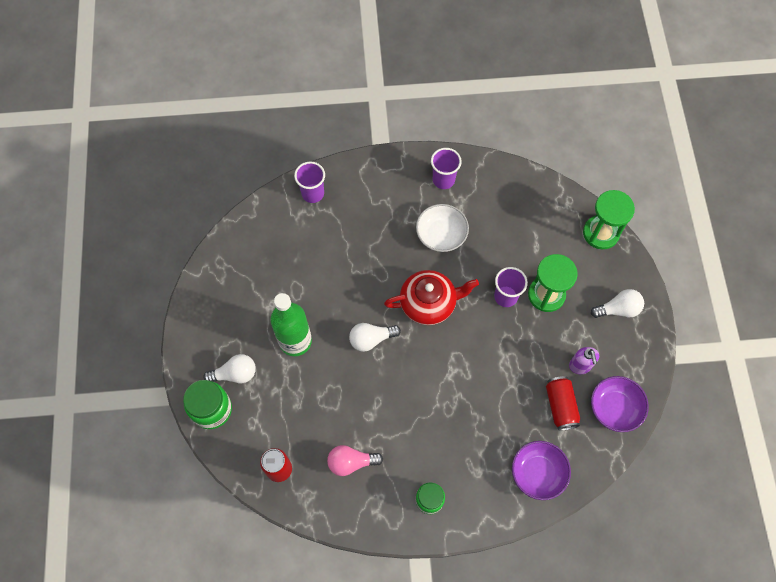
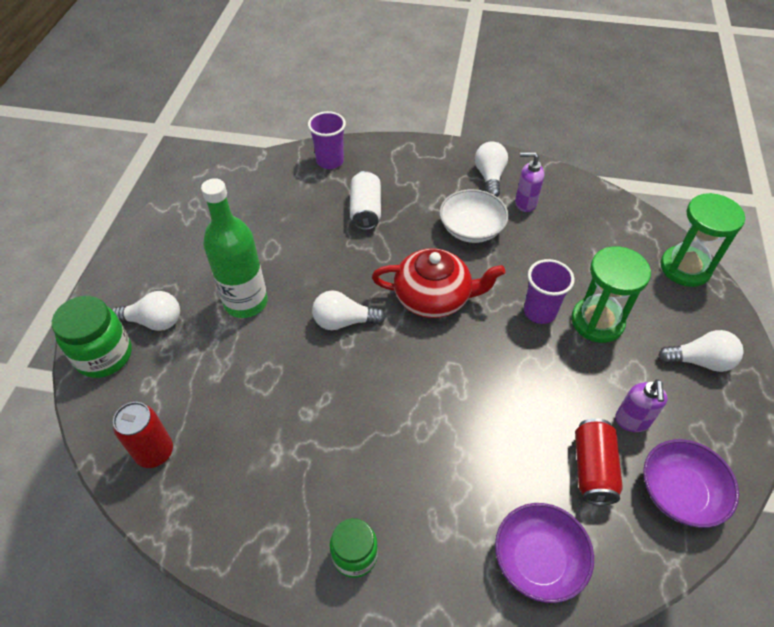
camera: 15 degrees right, 15 degrees down
(351, 462) = (258, 469): pink light bulb -> none
(357, 236) = (366, 210): none -> white can
(443, 180) = (489, 177): purple cup -> white light bulb
(476, 200) = (525, 203): none -> purple soap dispenser

